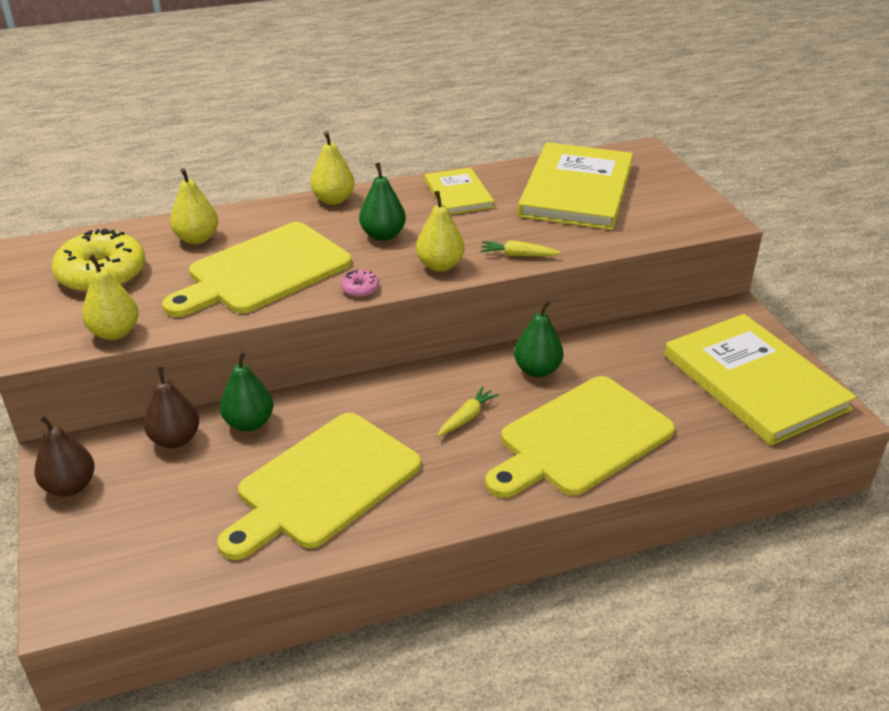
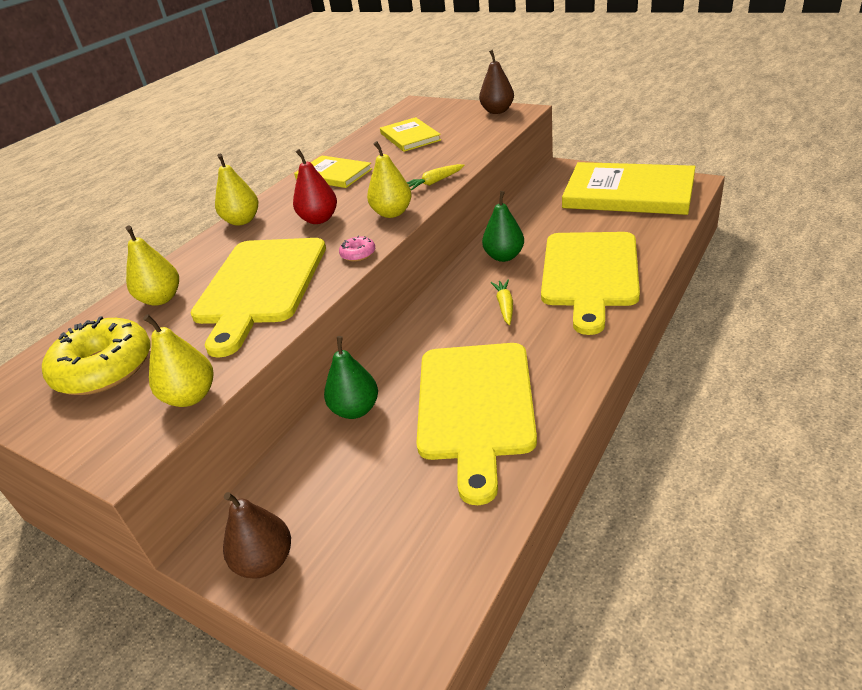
camera: 35 degrees left, 0 degrees up
(175, 439) = (310, 461): brown pear -> brown pear (497, 111)
(383, 235) = (319, 219): green pear -> red pear
(577, 190) = (410, 137): yellow book -> yellow book, size x0.54

